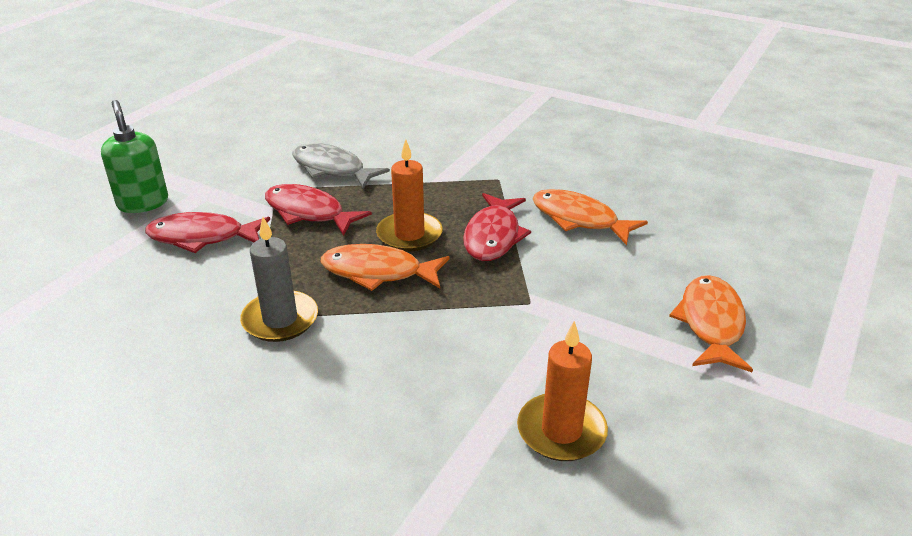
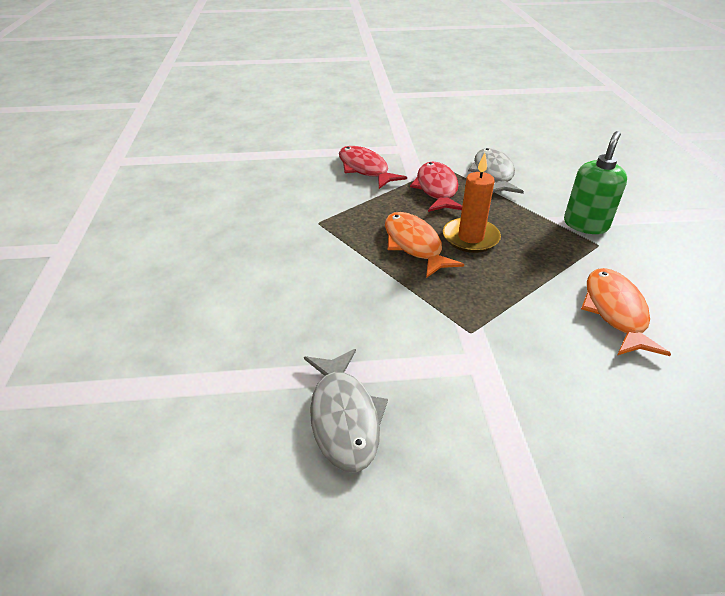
camera: 55 degrees right, 5 degrees up
(143, 203) = (369, 137): green soap dispenser -> green soap dispenser (585, 224)
(280, 319) = (326, 232): grey candle -> none
(493, 236) = (524, 276): red fish -> none
(561, 431) = (344, 417): orange candle -> grey fish
(711, 323) = (588, 469): orange fish -> none

